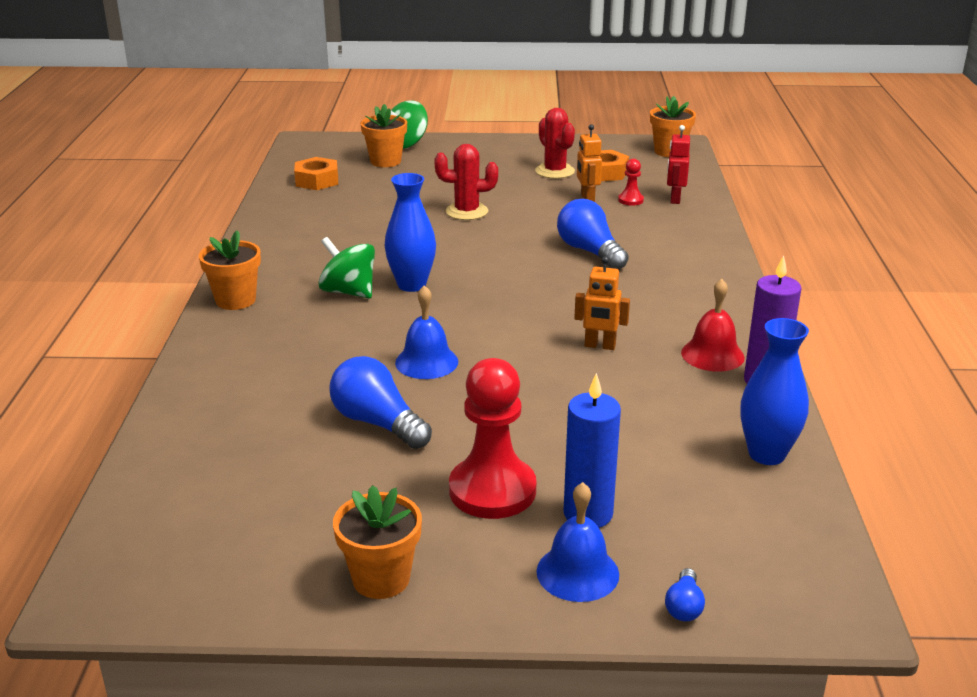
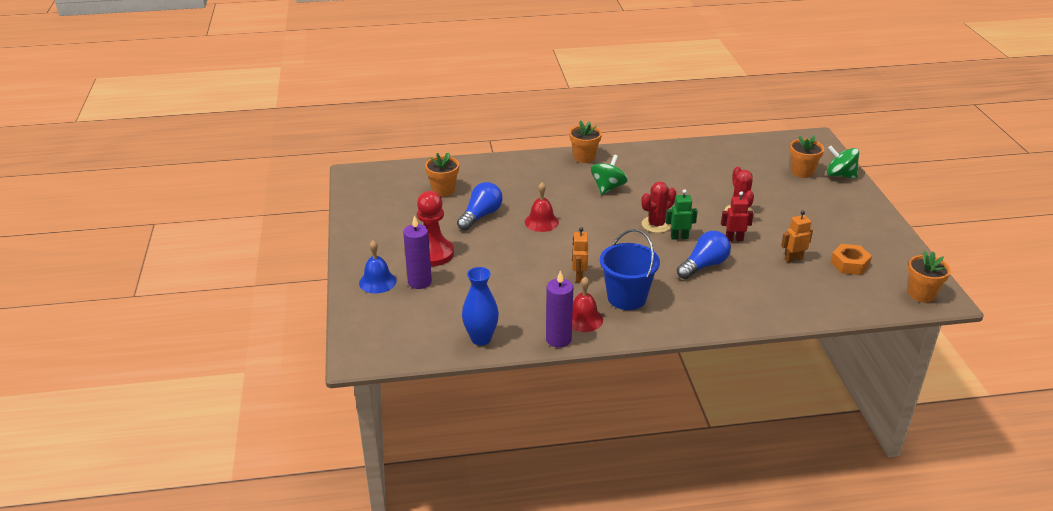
camera: 80 degrees right, 5 degrees up
(317, 181) = (752, 153): orange nut -> none
(381, 579) = (369, 233): orange flower pot -> orange flower pot (443, 190)
(411, 285) = (625, 206): blue vase -> none
(426, 362) = (541, 222): blue bell -> red bell
(514, 258) = (679, 237): none -> green robot
(555, 171) = (835, 241): red cactus -> red cactus (656, 225)
(588, 514) = (419, 282): blue candle -> purple candle
(630, 200) = (803, 278): red pawn -> none
(660, 315) = (626, 297): none -> blue bucket
(675, 199) = (819, 299): red robot -> red robot (734, 239)
(684, 606) = (357, 312): blue light bulb -> none

